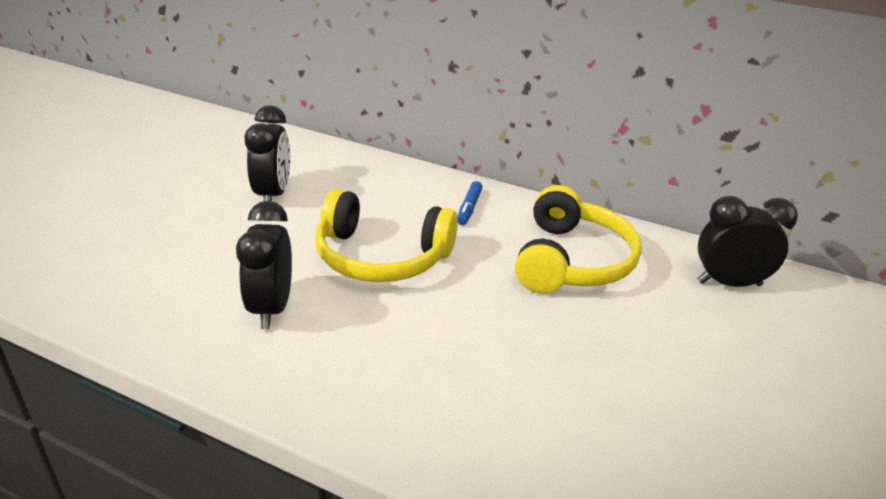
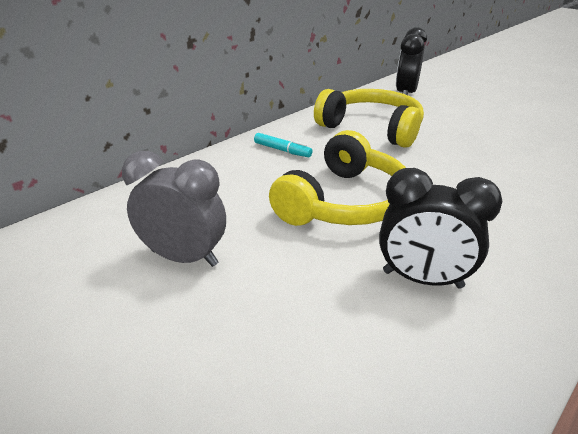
camera: 70 degrees left, 0 degrees up
(273, 195) = (184, 258): black clock -> grey clock
(469, 208) = (282, 150): blue marker -> turquoise marker

